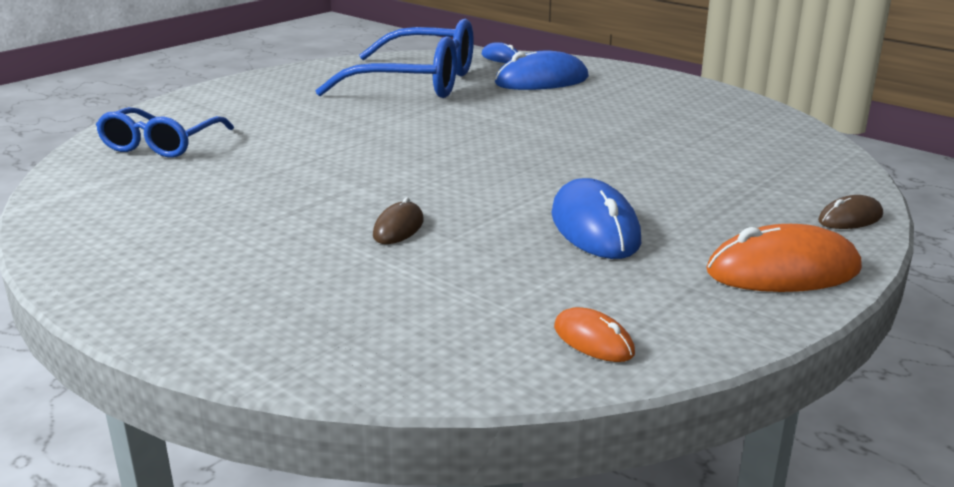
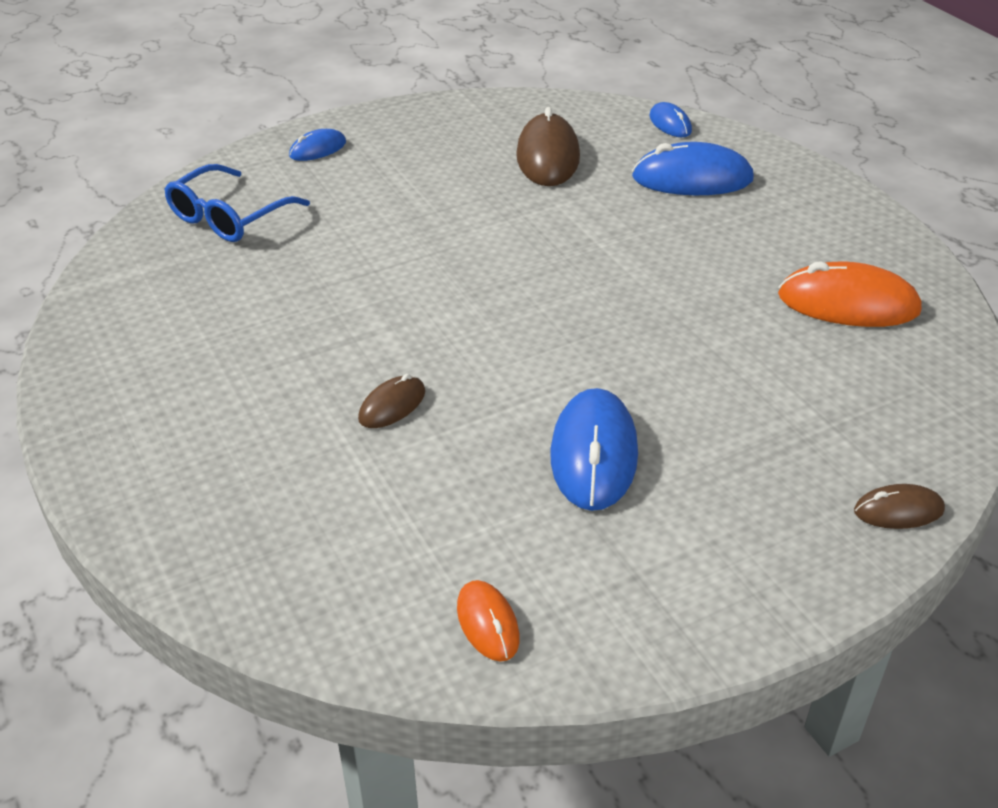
camera: 20 degrees right, 15 degrees up
(218, 100) = (318, 149): none -> blue mouse
(419, 83) = (548, 156): blue glasses -> brown mouse
(783, 271) = (755, 576): orange mouse -> orange mouse (848, 303)

